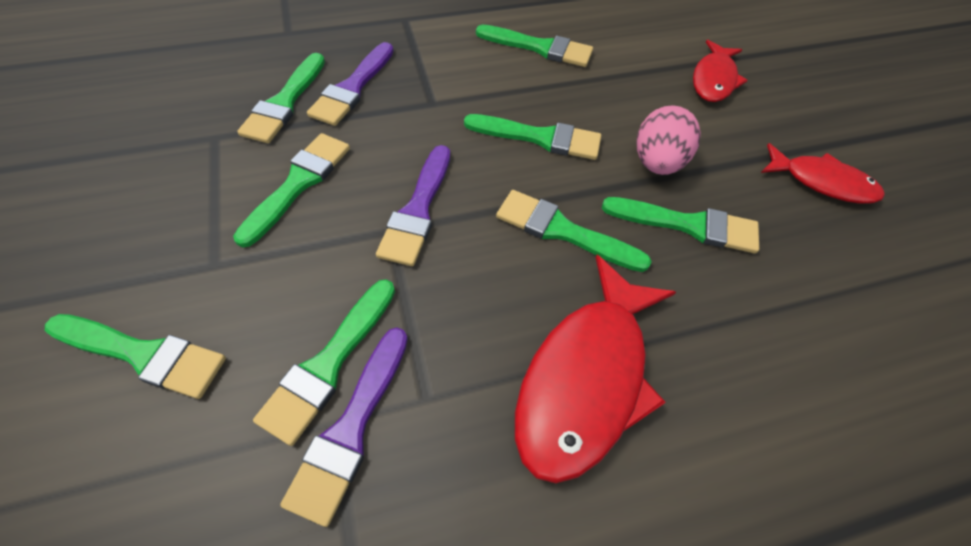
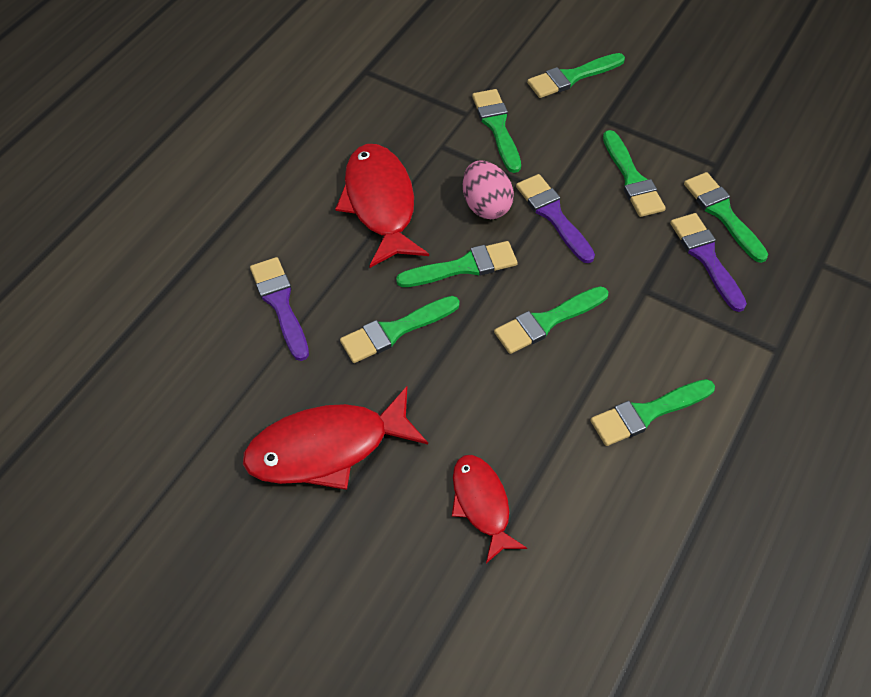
camera: 140 degrees right, 0 degrees up
(351, 429) = (458, 116): purple brush -> purple brush (280, 304)
(657, 163) = (453, 366): pink egg -> pink egg (486, 205)
(822, 182) = (327, 447): red fish -> red fish, size x1.64

